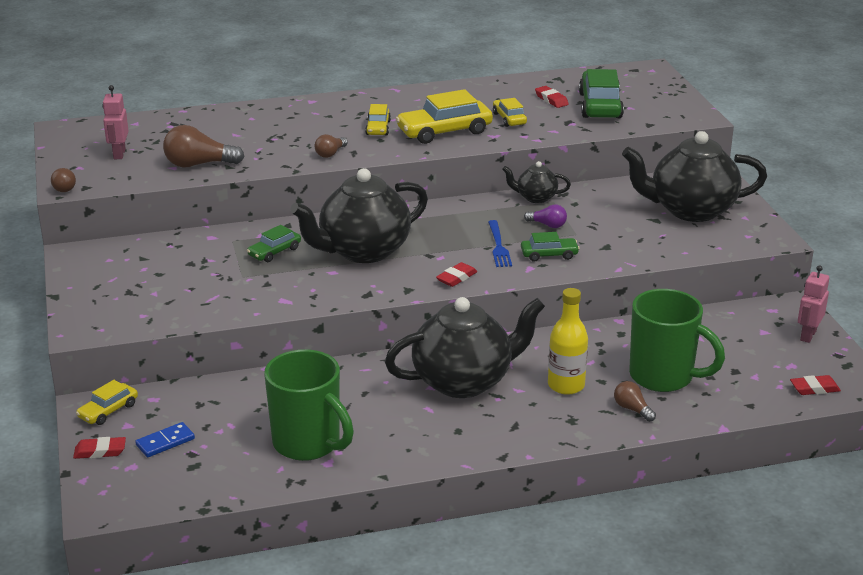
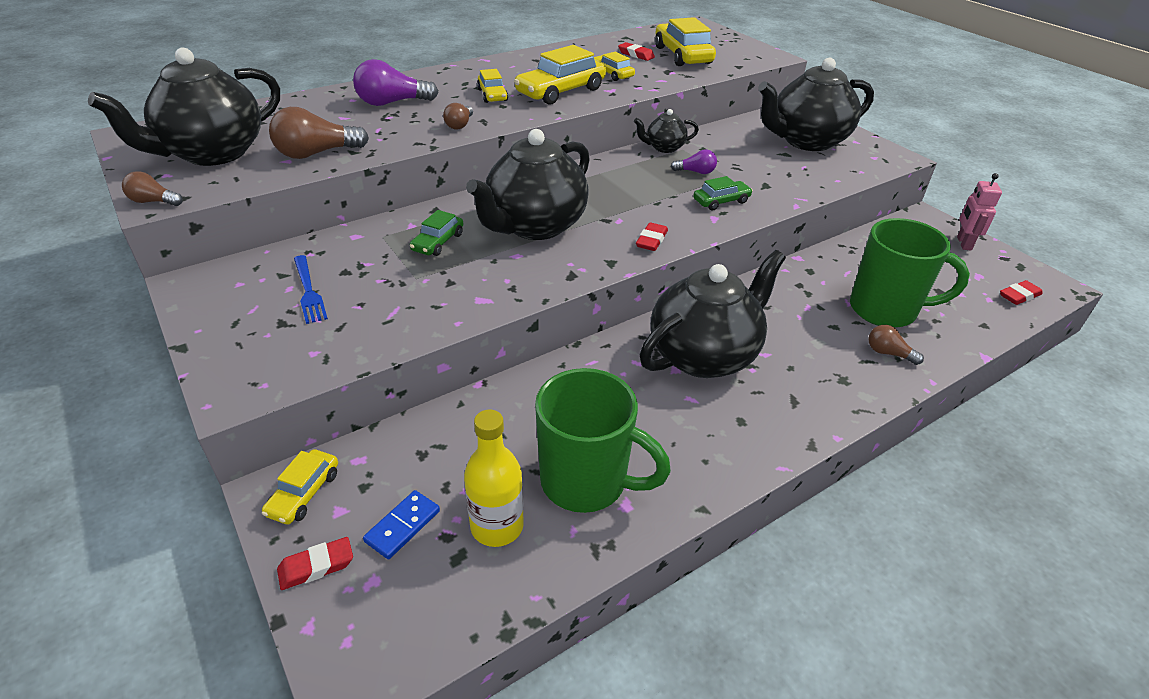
camera: 20 degrees left, 10 degrees up
(64, 187) = (153, 201): brown light bulb -> brown light bulb turned 135 degrees clockwise
(119, 154) = (212, 153): pink robot -> black teapot
(284, 125) = (392, 103): none -> purple light bulb
(498, 246) = (667, 199): blue fork -> blue fork (309, 291)
(566, 385) = (806, 339): yellow bottle -> yellow bottle (497, 526)
(600, 106) = (683, 55): green car -> yellow car

